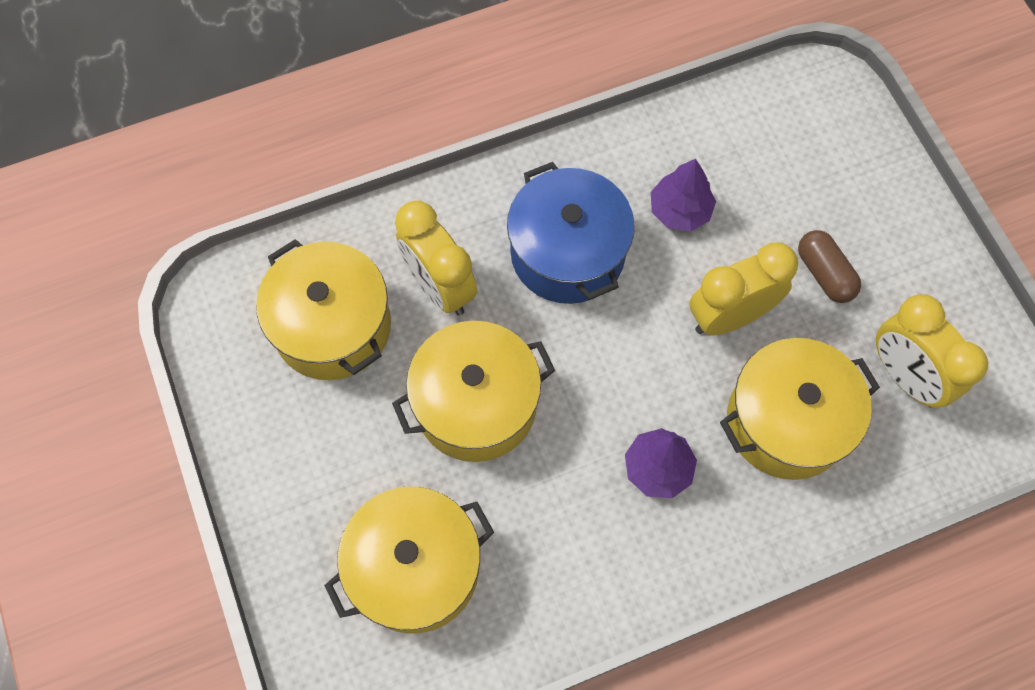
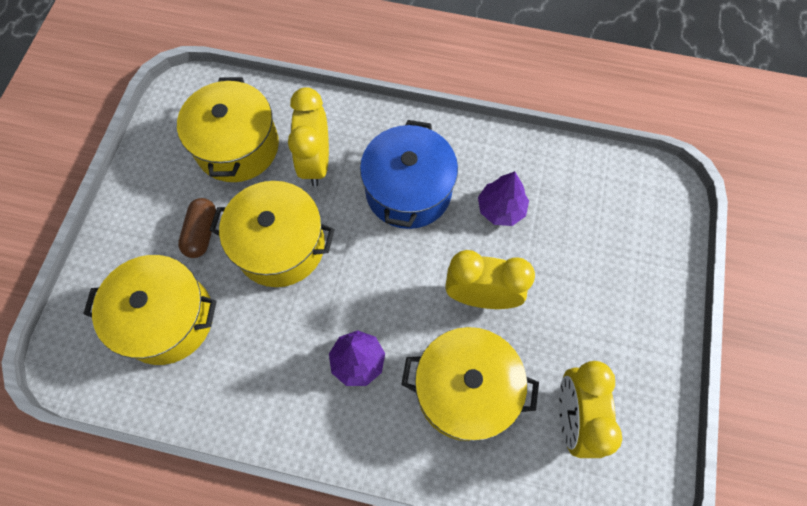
camera: 35 degrees right, 0 degrees up
(824, 273) = (568, 310): brown capsule -> brown capsule (202, 233)

